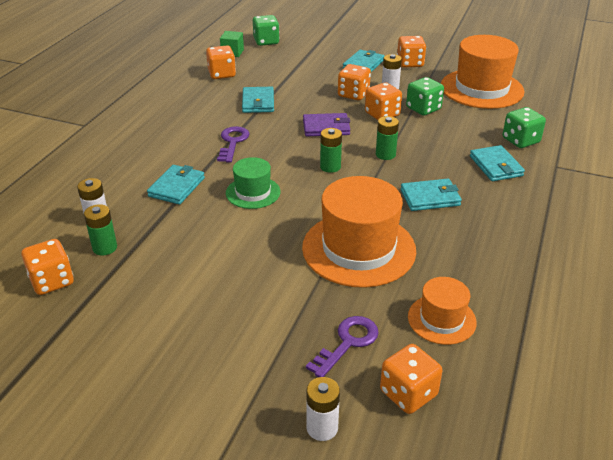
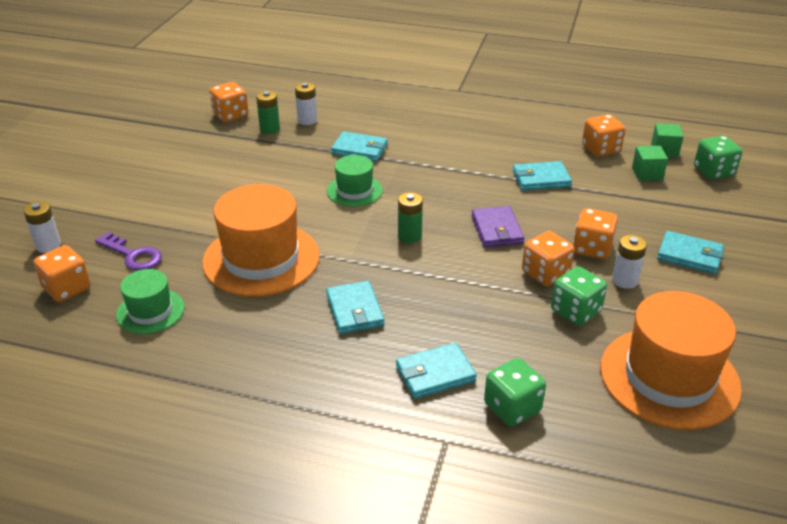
camera: 85 degrees right, 0 degrees up
(233, 142) = (447, 171): purple key -> none
(262, 63) = (647, 173): none -> green cube
(385, 154) = (444, 276): green battery -> none
(410, 63) = (721, 301): orange dice -> none
(441, 319) = (150, 311): orange hat -> green hat

